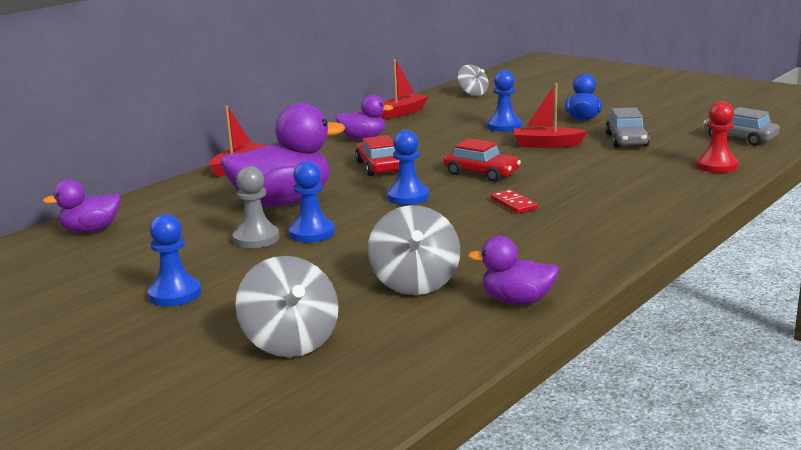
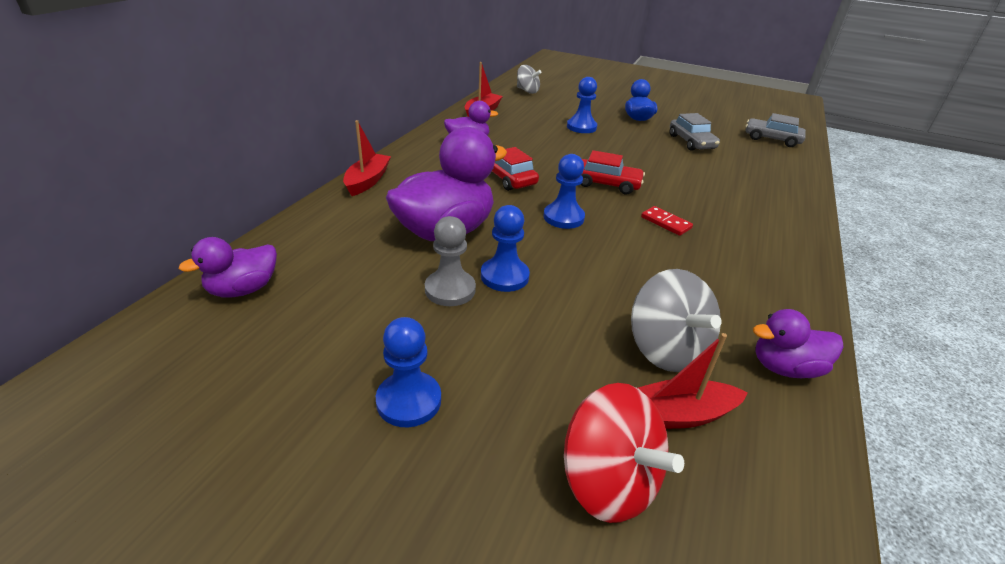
camera: 20 degrees left, 15 degrees up
(290, 342) = (608, 481): grey spinning top -> red spinning top
(546, 145) = (633, 148): red boat -> red boat (678, 415)
(716, 166) = (784, 170): red pawn -> none

